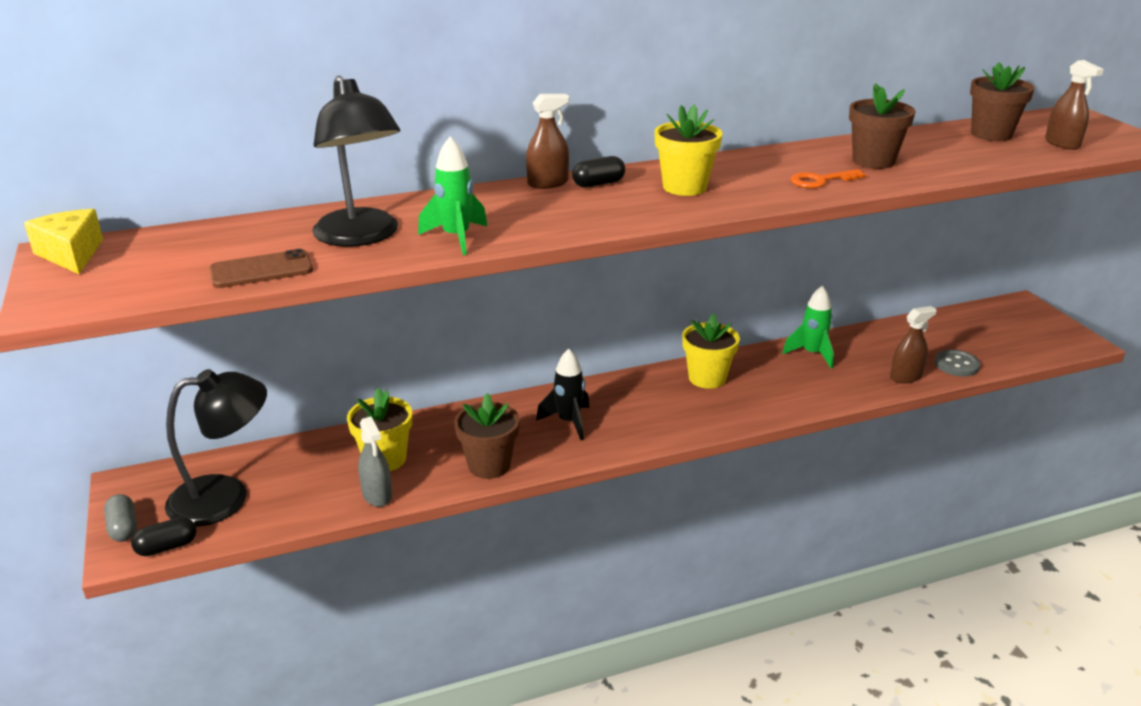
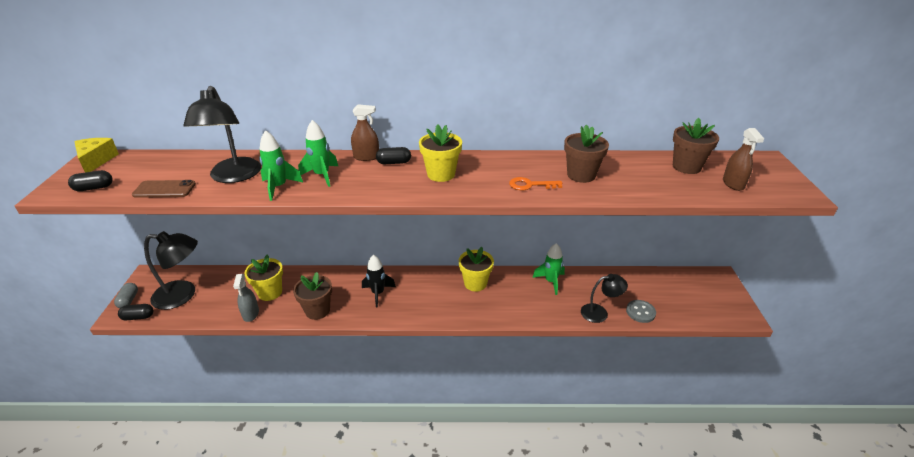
camera: 20 degrees right, 5 degrees up
(124, 288) = (94, 188): none -> black capsule
(507, 214) = (322, 175): none -> green rocket
(906, 377) = (600, 313): brown spray bottle -> black lamp

